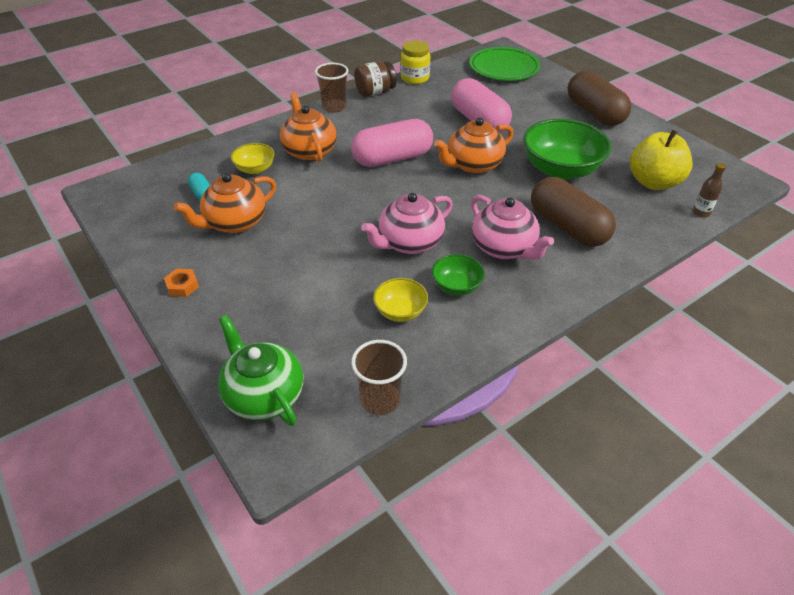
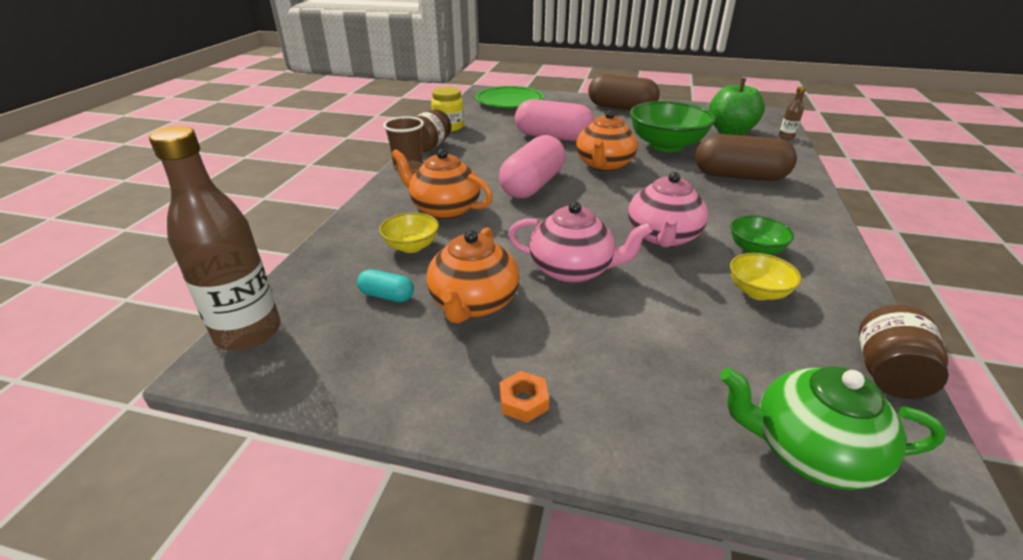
camera: 40 degrees left, 10 degrees down
(124, 181) = (248, 332): none -> brown bottle
(380, 399) = (888, 374): brown cup -> brown jar
(504, 248) = (730, 207): pink teapot -> pink teapot (572, 270)
(653, 182) = (730, 132): yellow apple -> green apple

